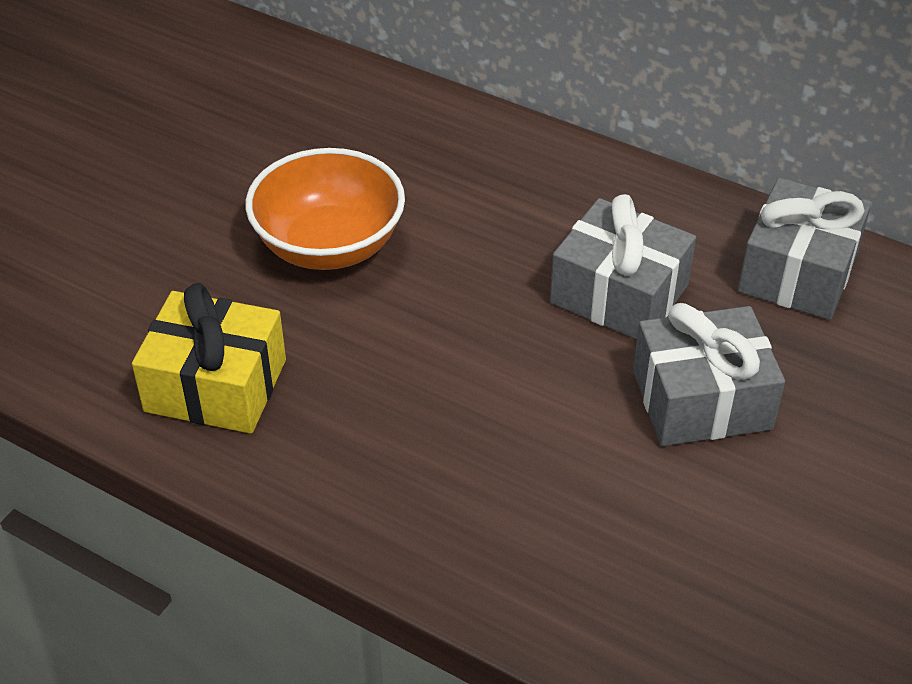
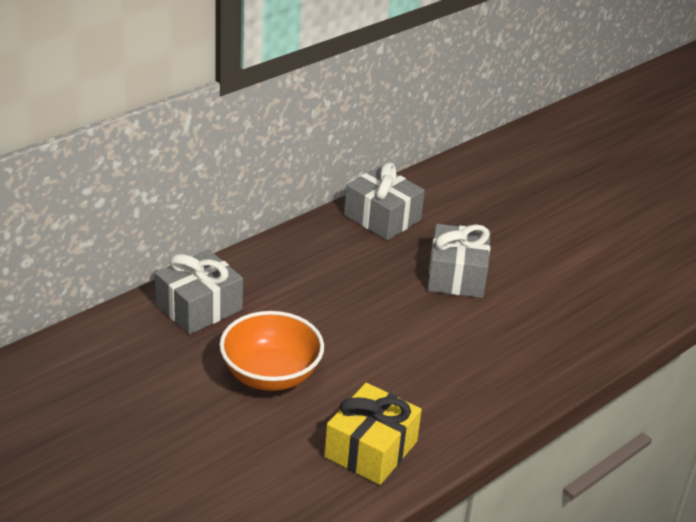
camera: 75 degrees left, 10 degrees down
(619, 294) = (369, 278): grey gift -> grey gift (199, 307)

